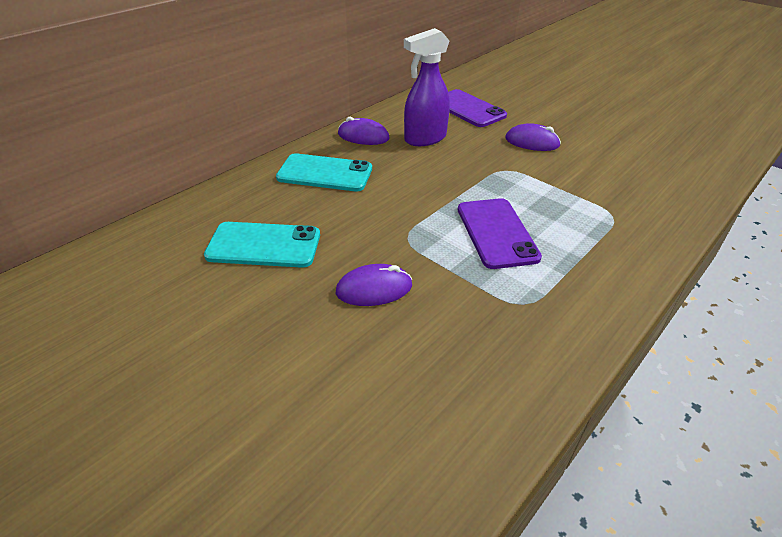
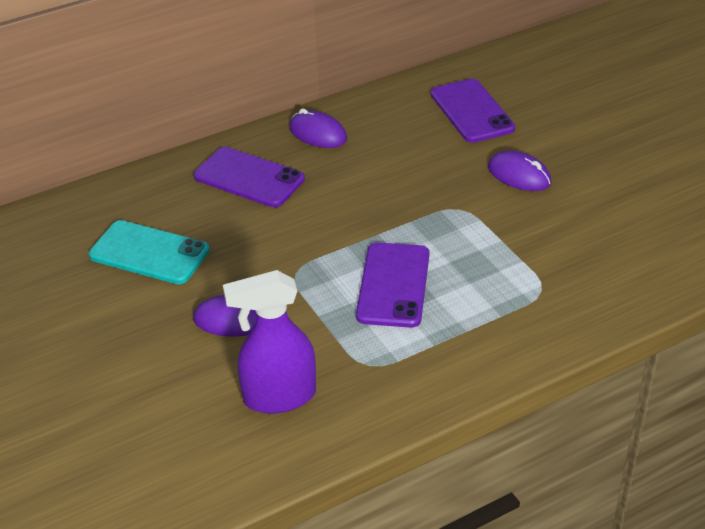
camera: 20 degrees right, 0 degrees up
(325, 173) = (249, 178): turquoise phone -> purple phone
(425, 139) = (389, 149): purple spray bottle -> purple spray bottle (279, 397)

